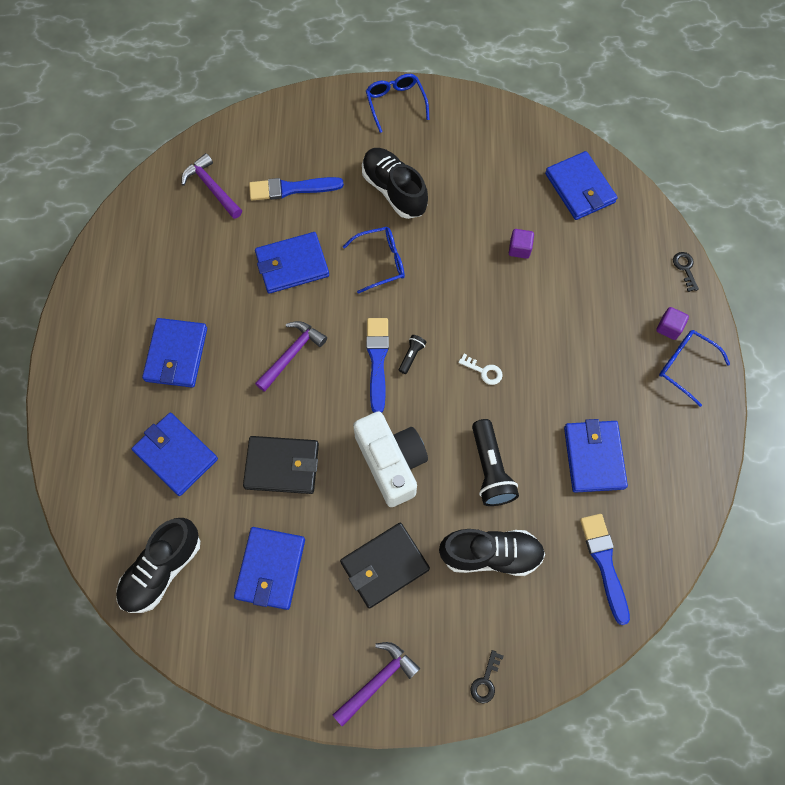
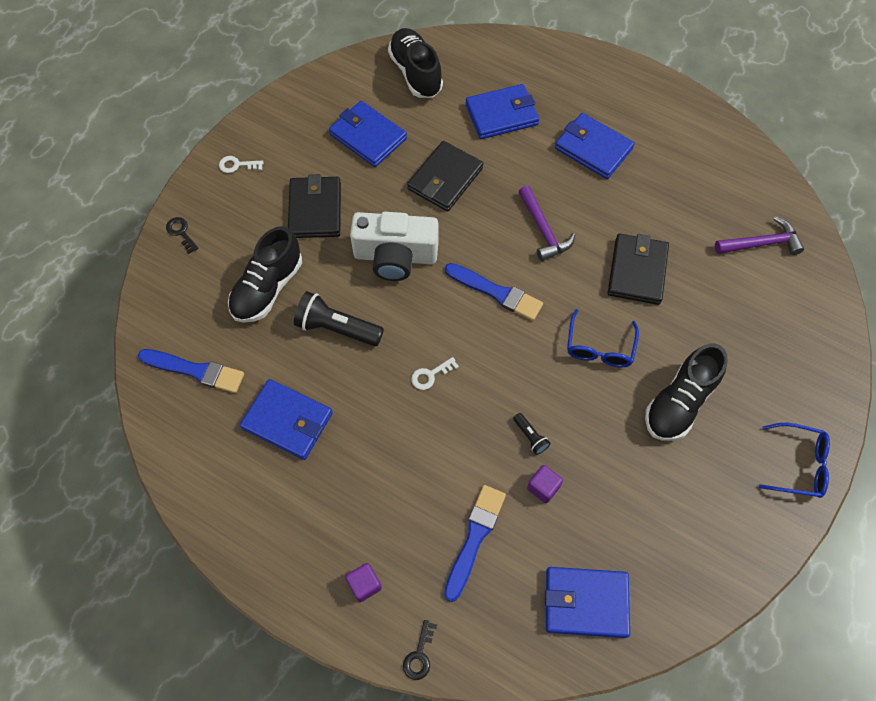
camera: 120 degrees right, 5 degrees down
(291, 189) = (727, 310): blue brush -> blue brush (474, 538)
(292, 265) = (637, 271): blue wallet -> black wallet
(377, 680) = (237, 165): purple hammer -> white key
(394, 190) = (679, 402): black shoe -> black shoe turned 135 degrees clockwise
(411, 356) = (484, 322): black flashlight -> black flashlight (530, 437)
(685, 269) = (419, 654): black key -> black key turned 90 degrees clockwise
(685, 366) = (314, 571): blue glasses -> none

